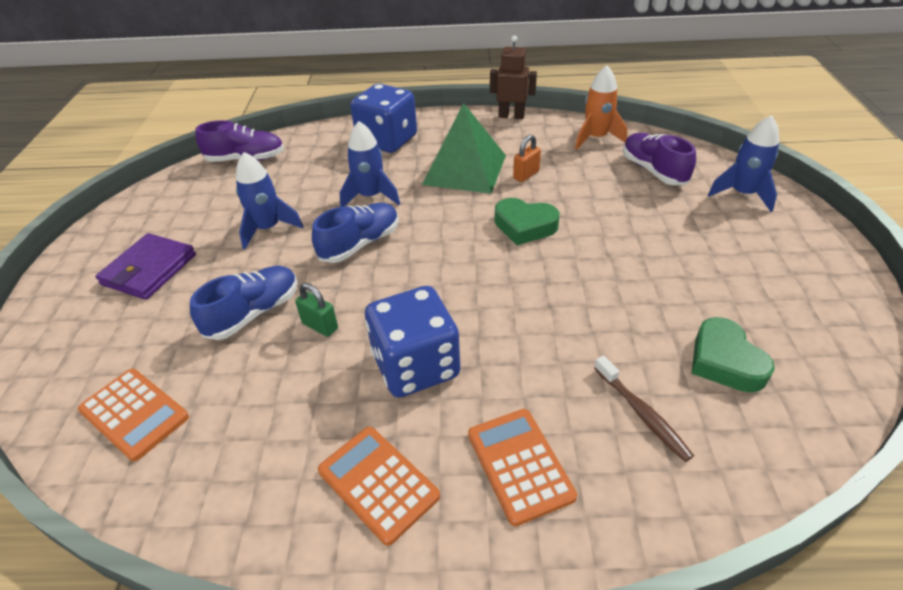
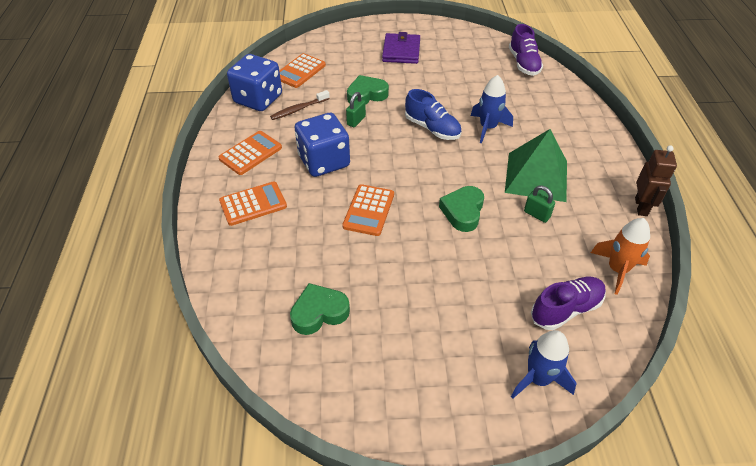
camera: 85 degrees right, 5 degrees up
(149, 269) = (401, 51): purple wallet -> purple wallet turned 75 degrees clockwise
(254, 313) = (366, 95): blue shoe -> green heart
(268, 228) = (444, 87): blue rocket -> none
(387, 140) = (570, 129): blue dice -> blue dice (258, 99)
(526, 175) = (536, 214): orange padlock -> green padlock
(527, 311) = (369, 210): none -> orange calculator
(642, 414) = (280, 260): brown toothbrush -> brown toothbrush (298, 109)

